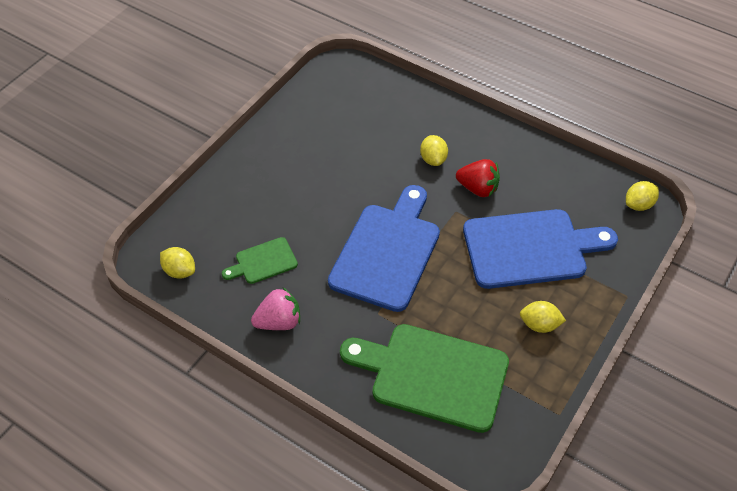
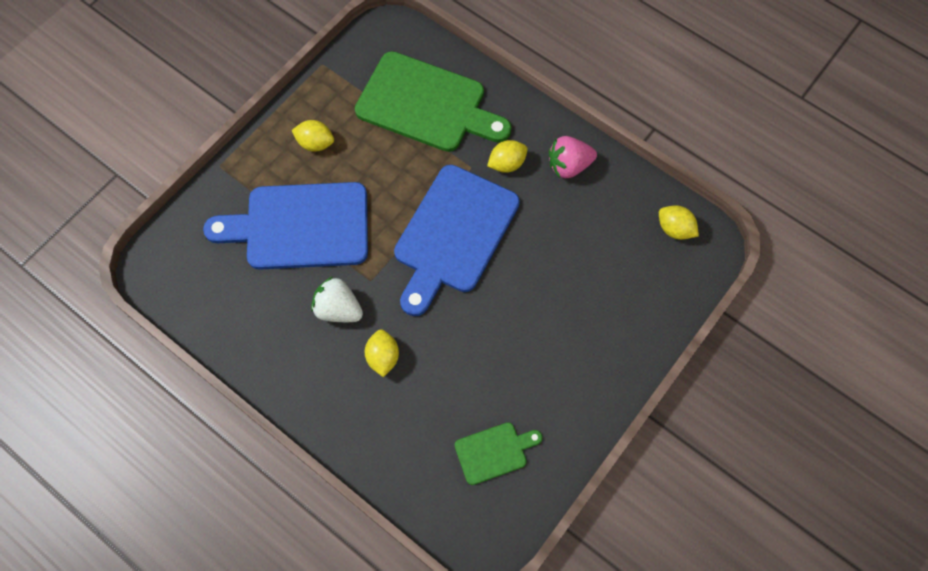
camera: 175 degrees left, 15 degrees up
(263, 262) = (586, 233): green cutting board -> green cutting board (494, 452)
(478, 188) = (338, 309): red strawberry -> white strawberry
(638, 205) = (162, 272): yellow lemon -> yellow lemon (507, 164)

